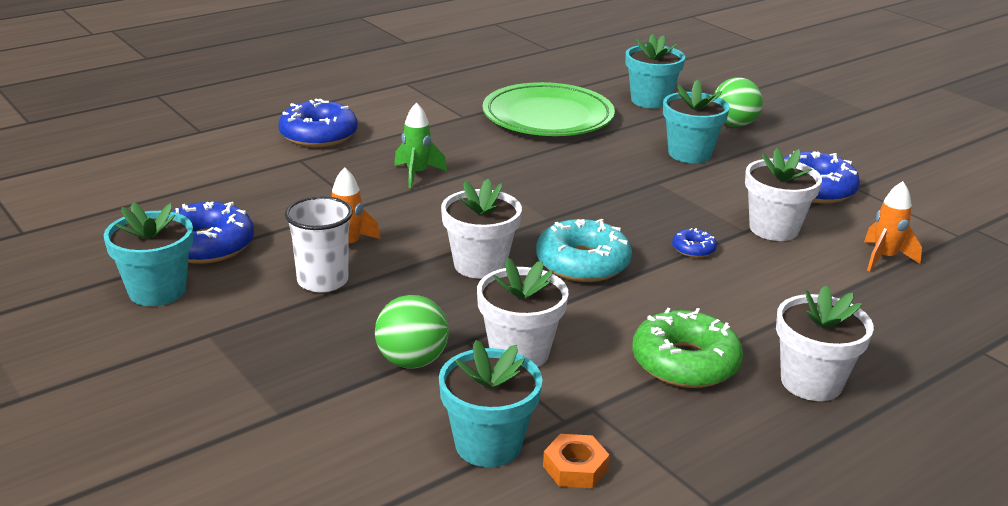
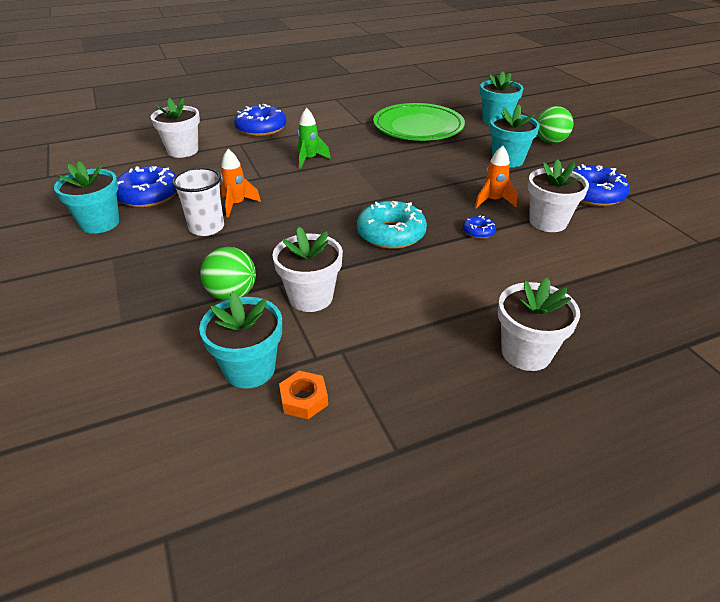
camera: 15 degrees right, 10 degrees up
(480, 265) = (317, 227): white flower pot -> white flower pot (183, 151)
(685, 362) = (431, 322): green donut -> none
(884, 258) = (629, 254): orange rocket -> orange rocket (493, 201)

